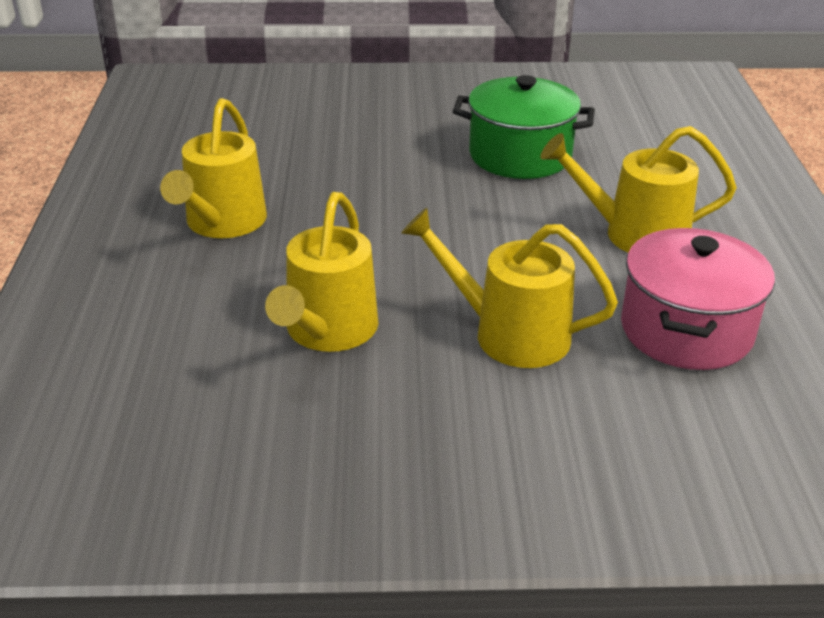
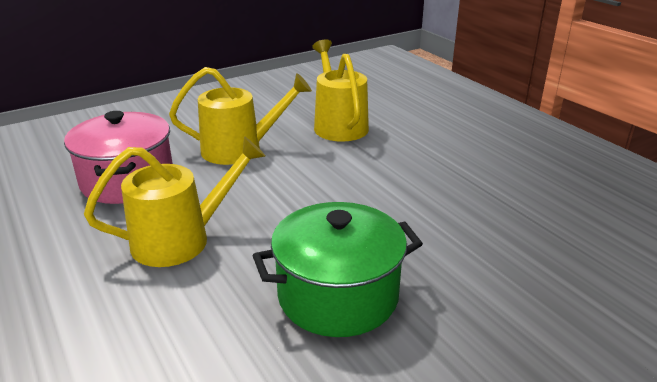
camera: 150 degrees right, 5 degrees down
(222, 223) = (479, 154): yellow watering can -> none

